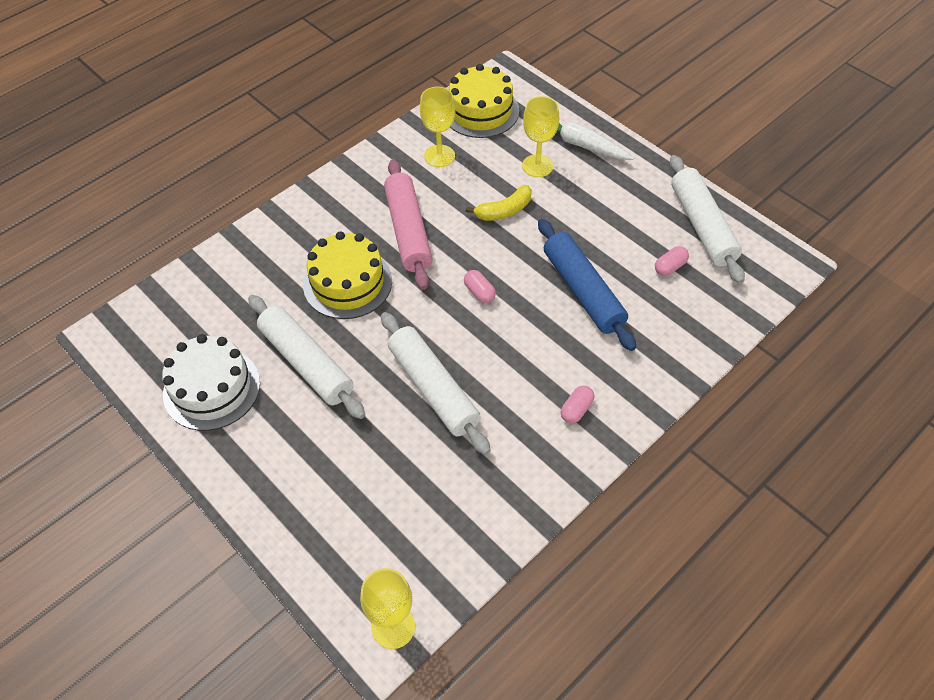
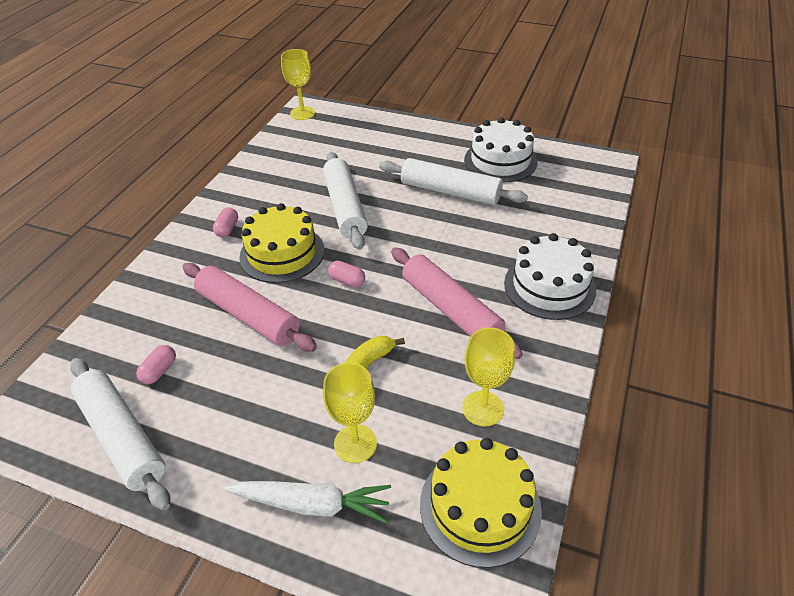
camera: 155 degrees right, 10 degrees down
(312, 220) = (549, 286): none -> white cake
(347, 283) = (468, 249): yellow cake -> yellow cake (282, 253)
(433, 388) = (345, 207): white rolling pin -> white rolling pin turned 45 degrees clockwise
(582, 291) = (248, 315): blue rolling pin -> pink rolling pin

